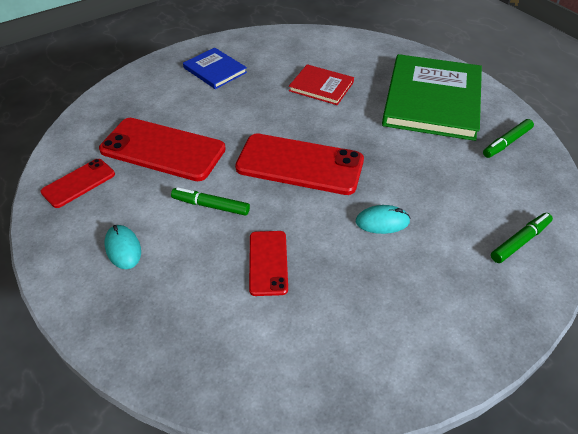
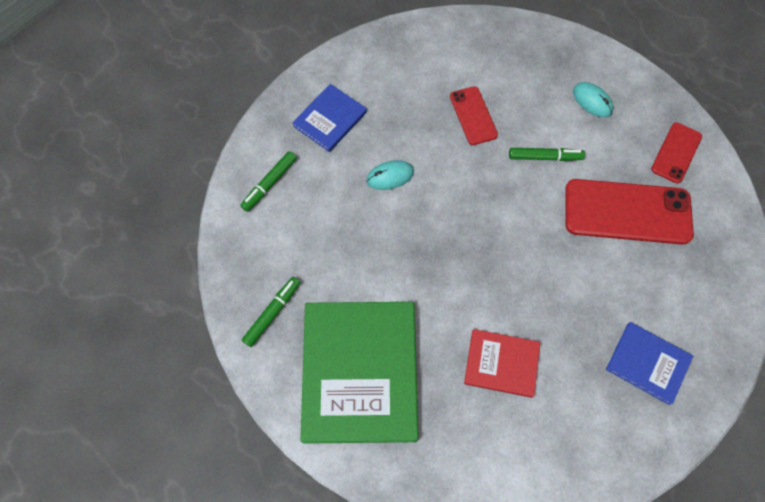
camera: 165 degrees right, 20 degrees up
(300, 164) = (484, 225): red phone -> none
(446, 297) = (330, 119): none -> blue book

